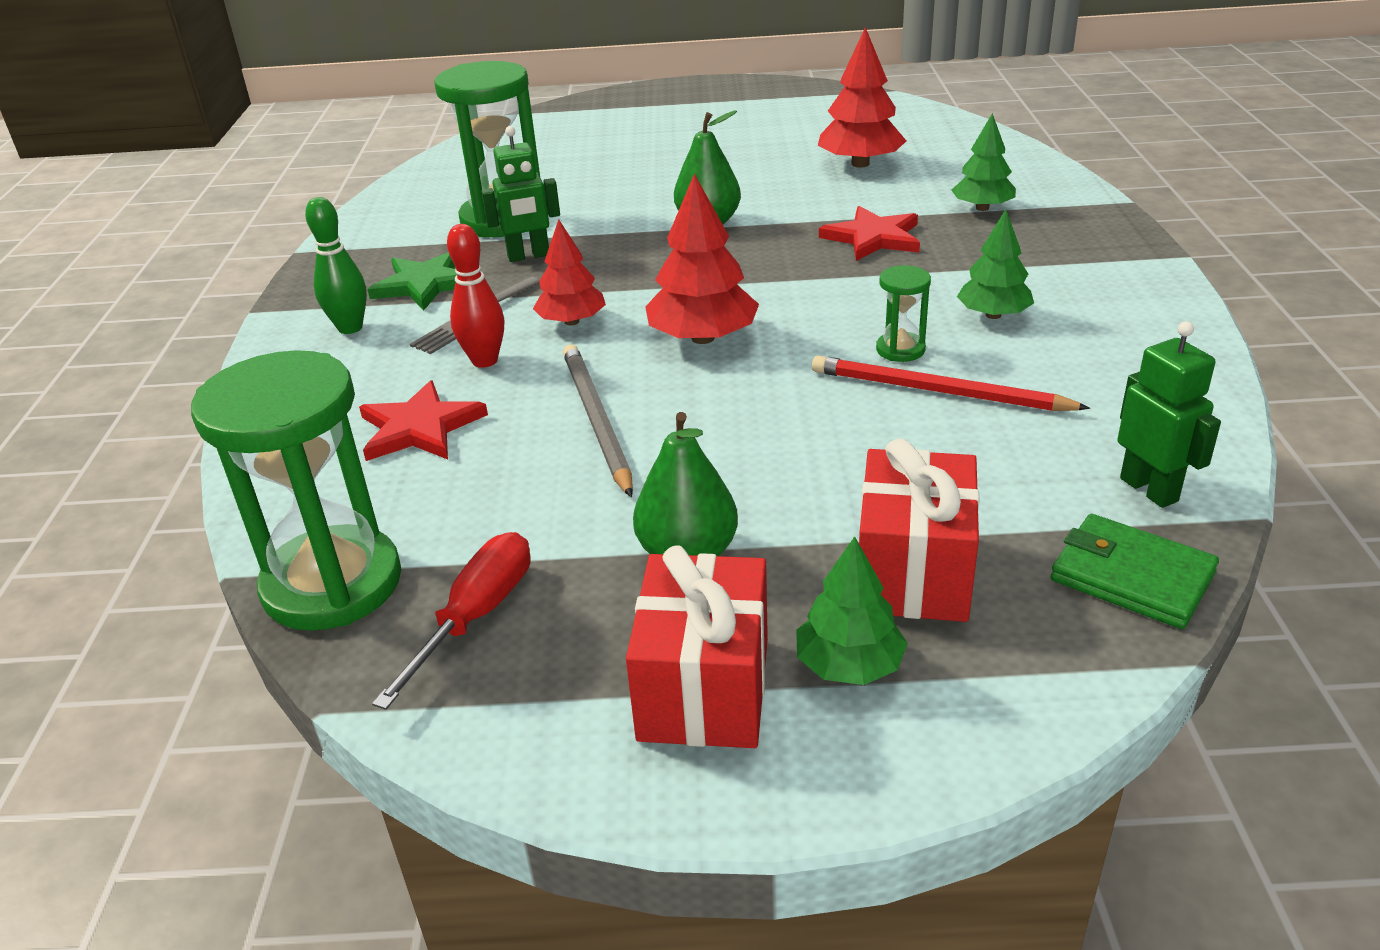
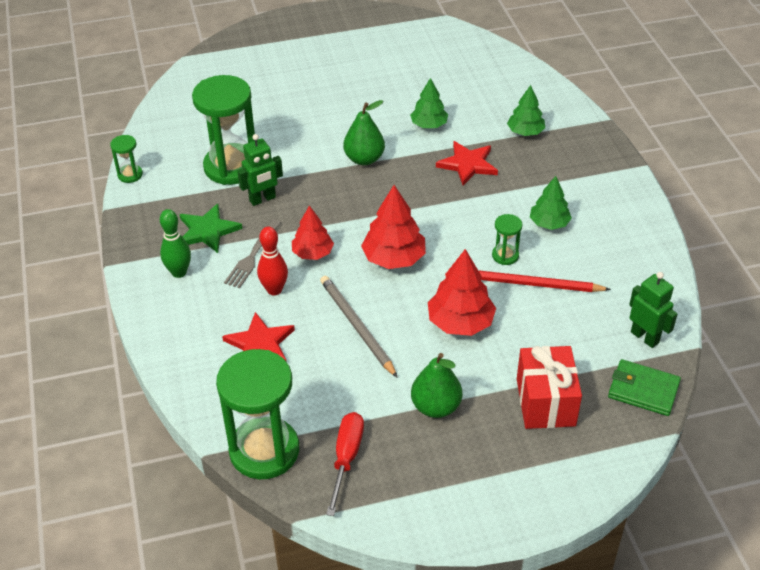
camera: 15 degrees left, 10 degrees up
(354, 219) = (130, 175): none -> green hourglass
(704, 689) = (468, 479): red gift -> none
(849, 665) = (529, 457): green tree -> green tree (429, 125)
(860, 164) = (442, 95): red tree -> red tree (460, 322)

